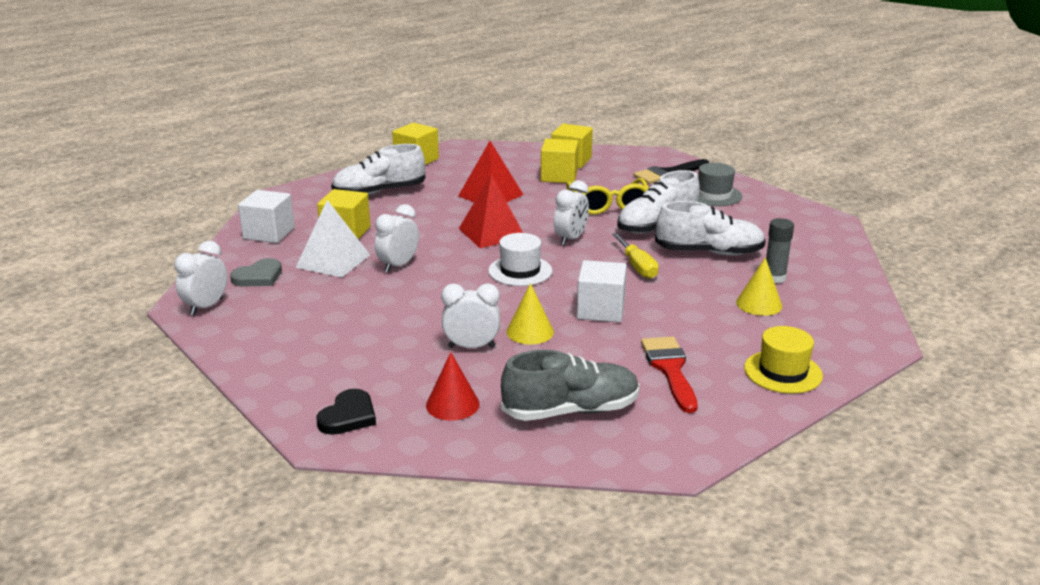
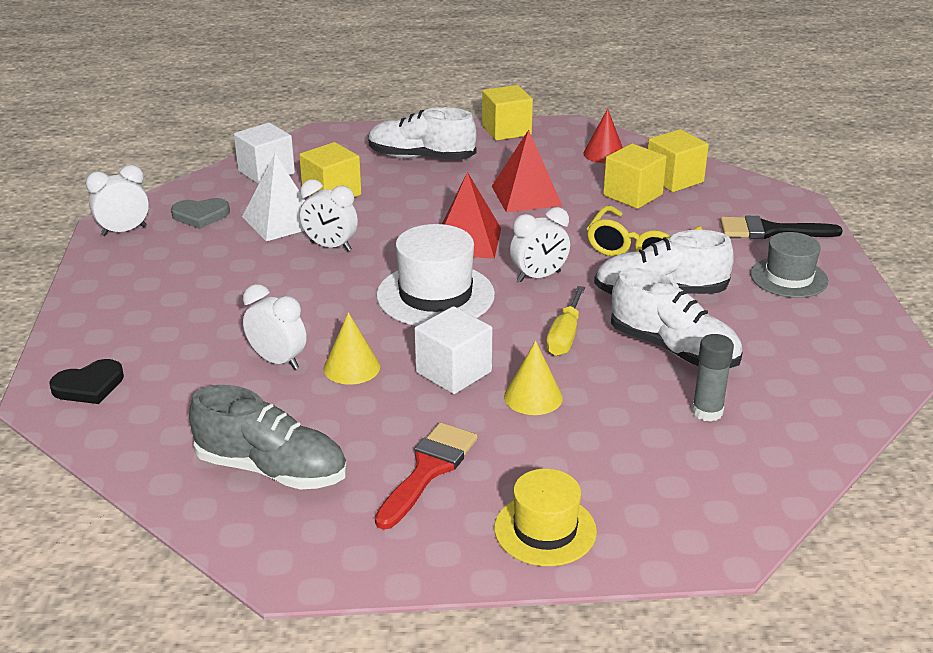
camera: 35 degrees right, 5 degrees up
(398, 265) = (330, 246): white clock -> white clock turned 135 degrees counterclockwise
(452, 404) = (182, 413): red cone -> red cone (604, 154)
(520, 271) = (435, 295): white hat -> white hat, size x1.52
(759, 304) = (639, 436): yellow cone -> yellow cone (533, 397)

